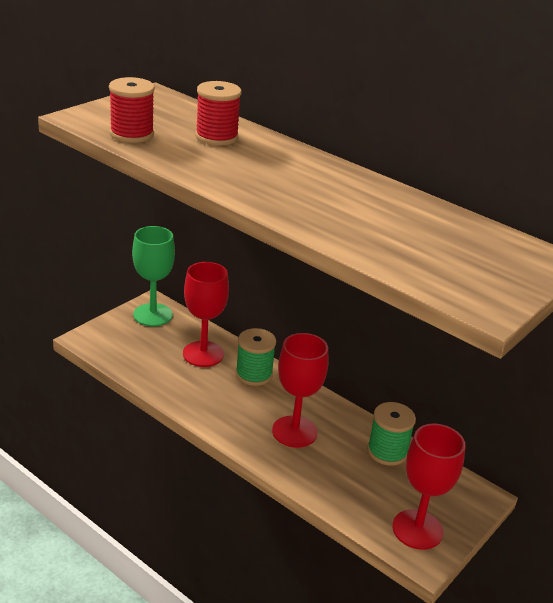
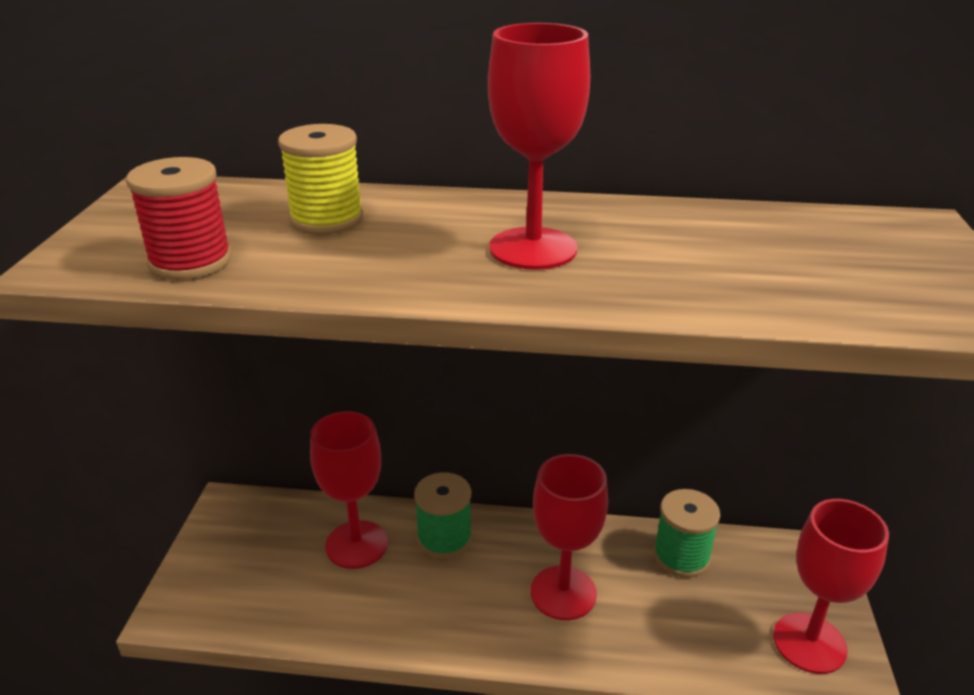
camera: 30 degrees left, 0 degrees up
(153, 315) = (240, 522): green goblet -> none
(216, 137) = (326, 219): red spool -> yellow spool
(297, 186) = (533, 248): none -> red goblet

